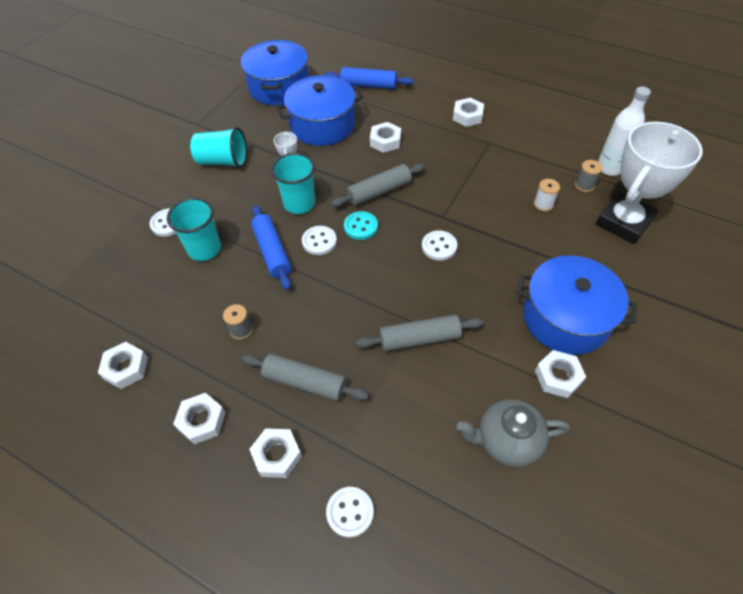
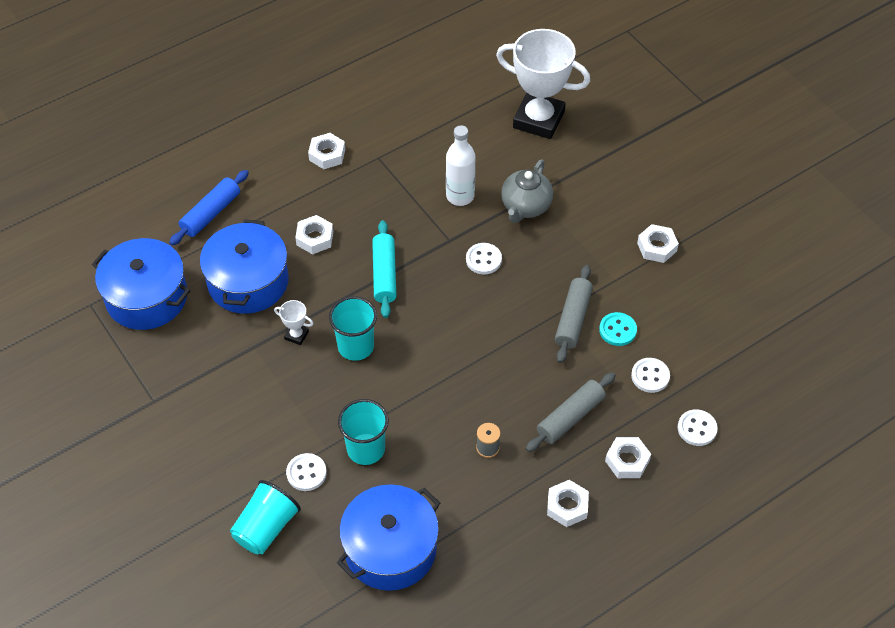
camera: 65 degrees left, 0 degrees up
(126, 368) = (478, 554): white nut -> none
(223, 161) = (241, 393): turquoise cup -> turquoise cup (266, 528)
(272, 252) = (407, 392): blue rolling pin -> none
(319, 241) = (418, 348): white button -> white button (650, 376)
(360, 226) = (421, 308): turquoise button -> turquoise button (617, 330)
(379, 192) = (384, 274): grey rolling pin -> turquoise rolling pin
(507, 441) = (691, 306): grey teapot -> grey teapot (525, 206)
(543, 204) = (483, 161): white spool -> none
(565, 318) = (609, 213): blue pot -> blue pot (390, 549)
(584, 185) = (481, 120): grey spool -> none
(609, 168) = (472, 92): white bottle -> white bottle (460, 196)
(624, 222) = (538, 120): white trophy -> white trophy turned 45 degrees counterclockwise

